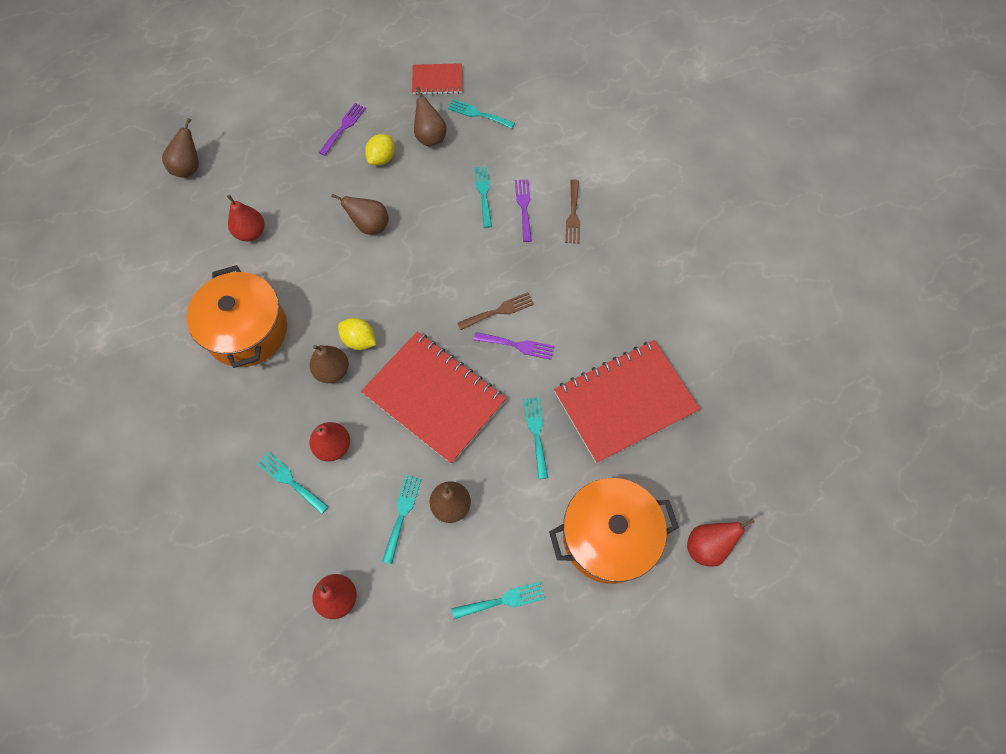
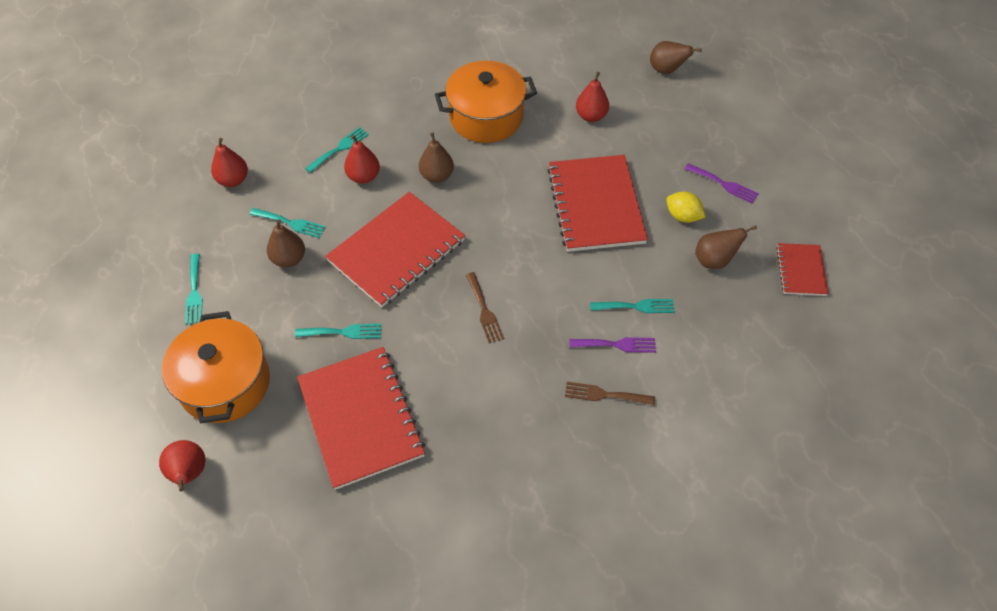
camera: 95 degrees right, 10 degrees down
(359, 340) = (465, 195): yellow lemon -> none
(370, 226) = (595, 205): brown pear -> red notebook
(478, 114) = (752, 308): turquoise fork -> none
(518, 345) = (442, 324): purple fork -> none

